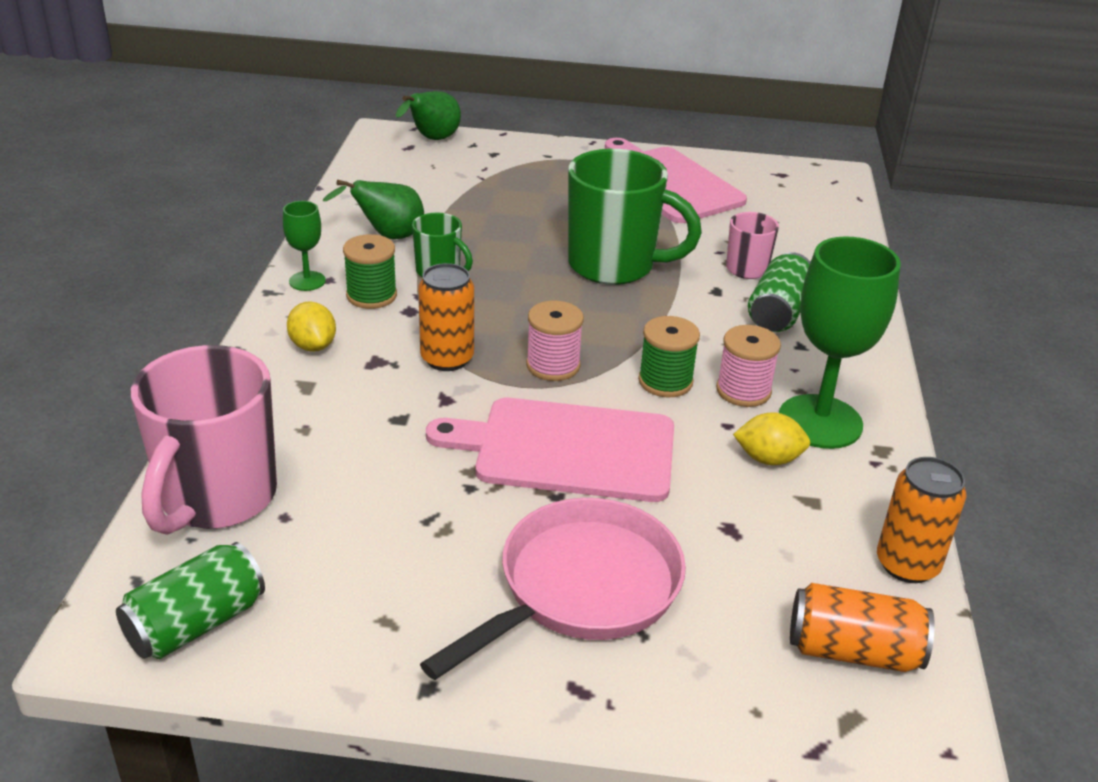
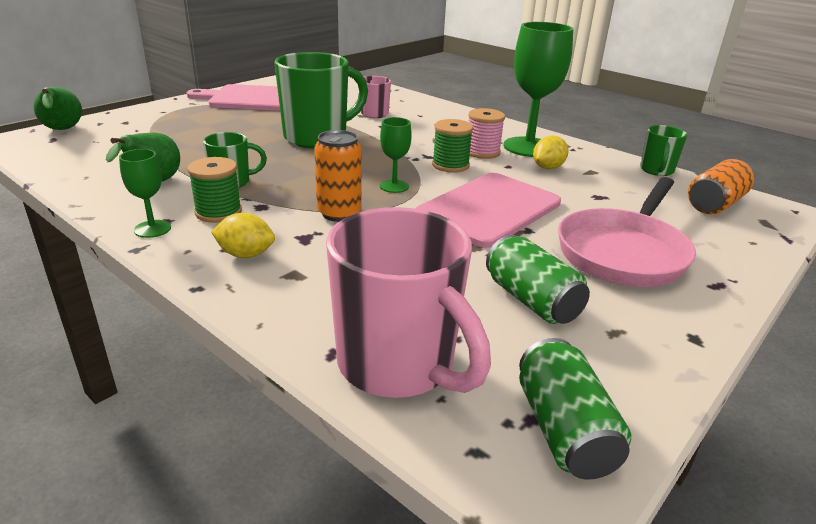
camera: 55 degrees left, 5 degrees down
(553, 365) = (394, 186): pink spool -> green goblet
(581, 588) = (623, 252): pink pan -> pink pan turned 135 degrees counterclockwise
(778, 312) = (424, 122): green can -> green can (531, 300)
(907, 564) = (656, 171): orange can -> green mug

